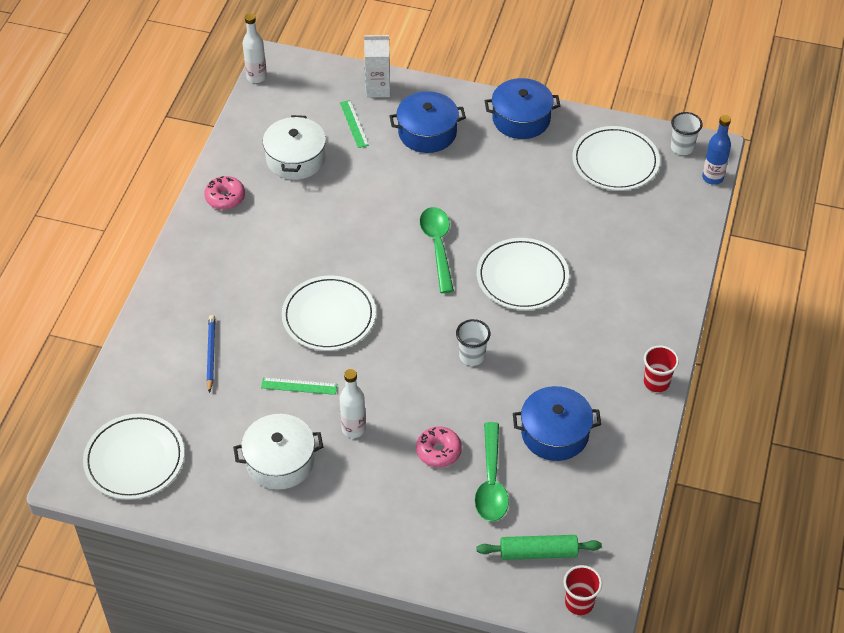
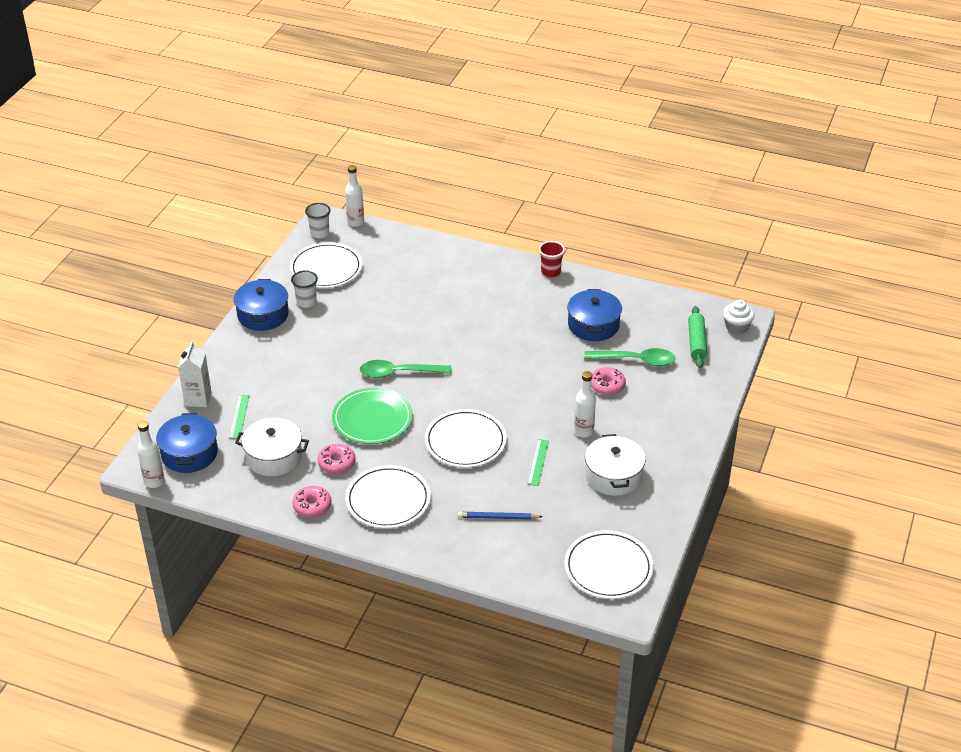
camera: 85 degrees left, 10 degrees down
(288, 209) = (337, 463): none -> pink donut
(354, 124) = (239, 416): green ruler -> green ruler turned 75 degrees counterclockwise
(359, 231) = (372, 419): none -> green plate
(427, 132) = (263, 371): blue pot -> blue pot (189, 453)
(472, 356) = (517, 362): white cup -> white cup (306, 302)
(522, 277) = (440, 329): white plate -> white plate (388, 500)
(579, 603) = (736, 327): red cup -> white cupcake
(712, 178) = (355, 222): blue bottle -> white bottle

